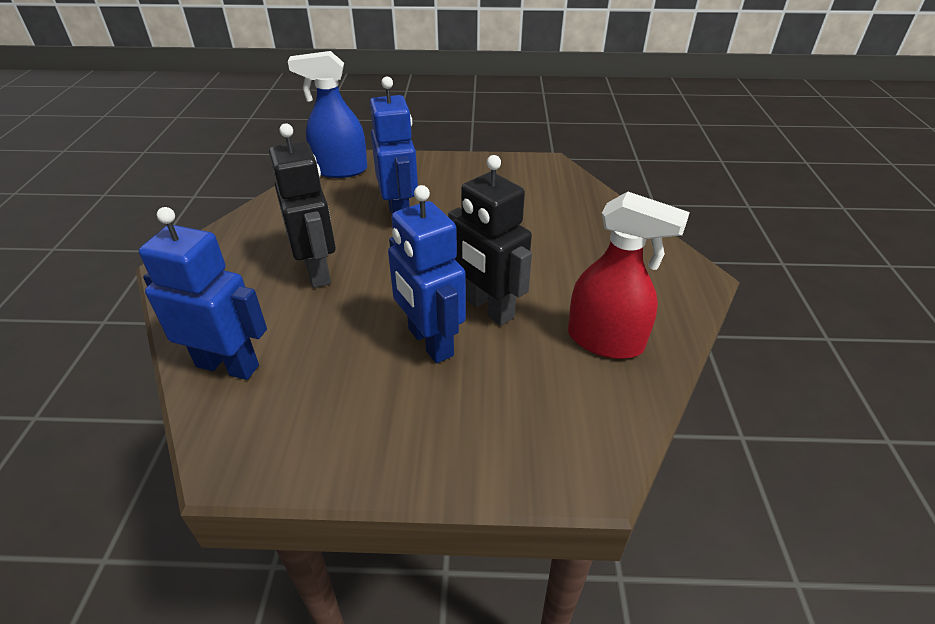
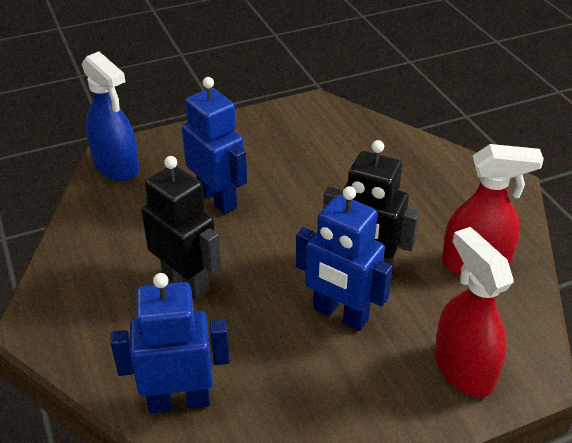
camera: 25 degrees left, 0 degrees up
(340, 170) = (116, 167): blue spray bottle -> blue spray bottle turned 105 degrees counterclockwise
(515, 438) = (463, 369): none -> red spray bottle

